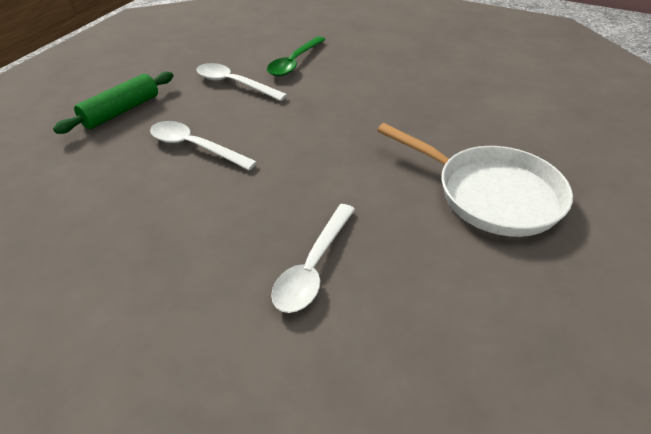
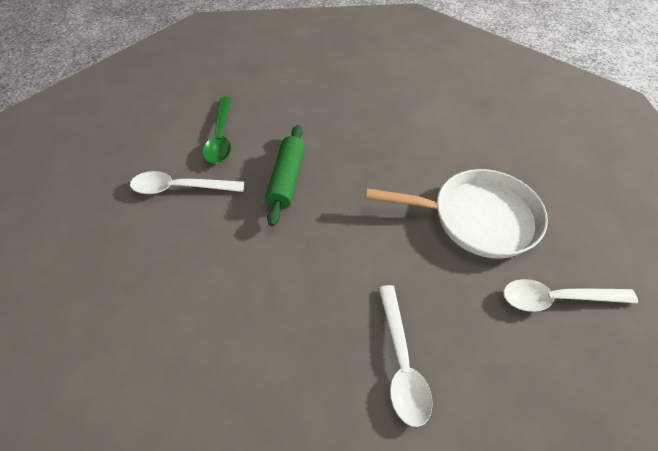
camera: 30 degrees left, 10 degrees up
(121, 111) = (84, 275): green rolling pin -> green rolling pin (287, 179)
(195, 147) = (200, 284): white spoon -> white spoon (556, 299)

